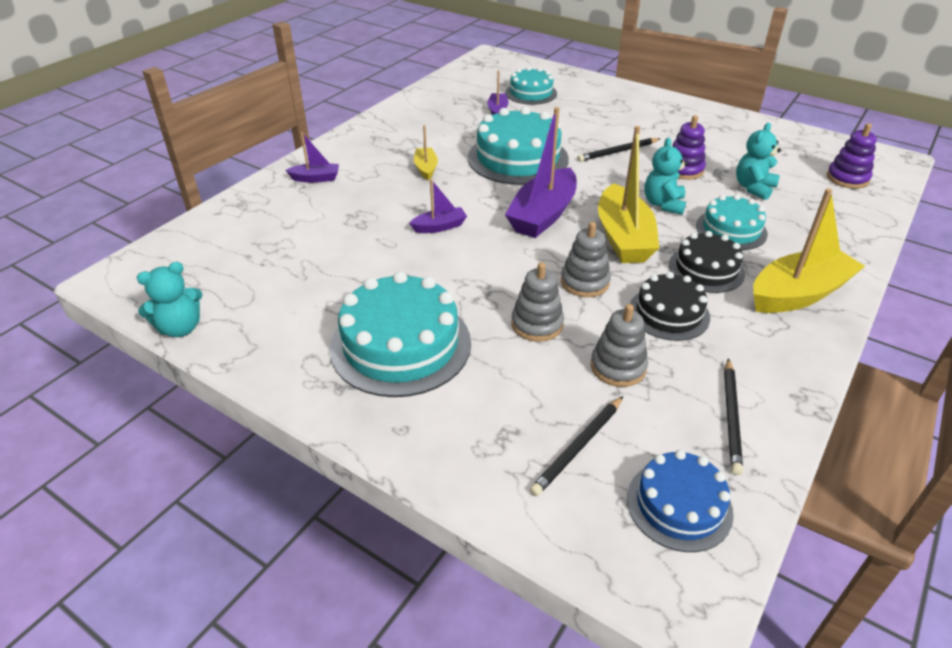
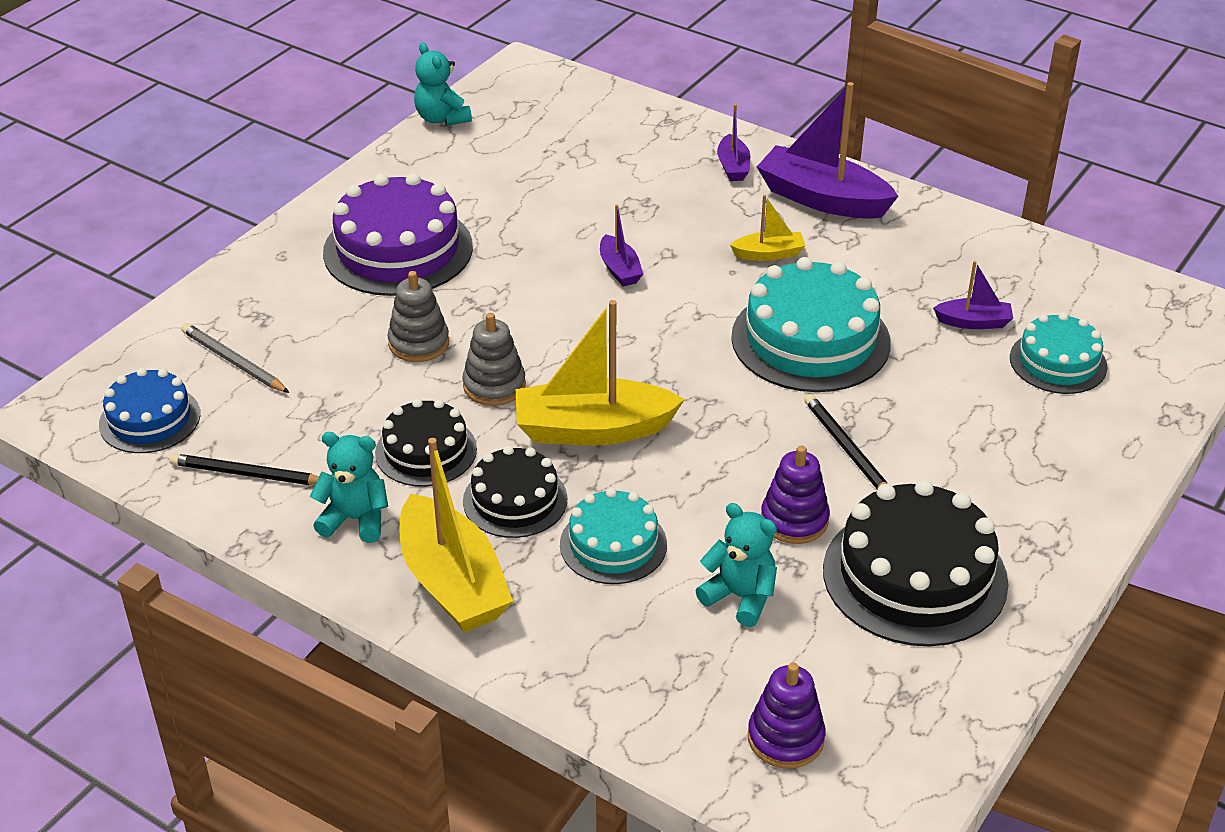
camera: 90 degrees right, 0 degrees up
(400, 345) = (398, 249): turquoise cake -> purple cake
(543, 215) = (649, 358): purple boat -> purple boat (822, 199)
(578, 447) = (233, 362): black pencil -> grey pencil
(618, 367) = (339, 399): grey stacking toy -> none
(663, 204) = (683, 481): turquoise teddy bear -> turquoise teddy bear (355, 519)
(712, 139) = (914, 576): none -> black cake

